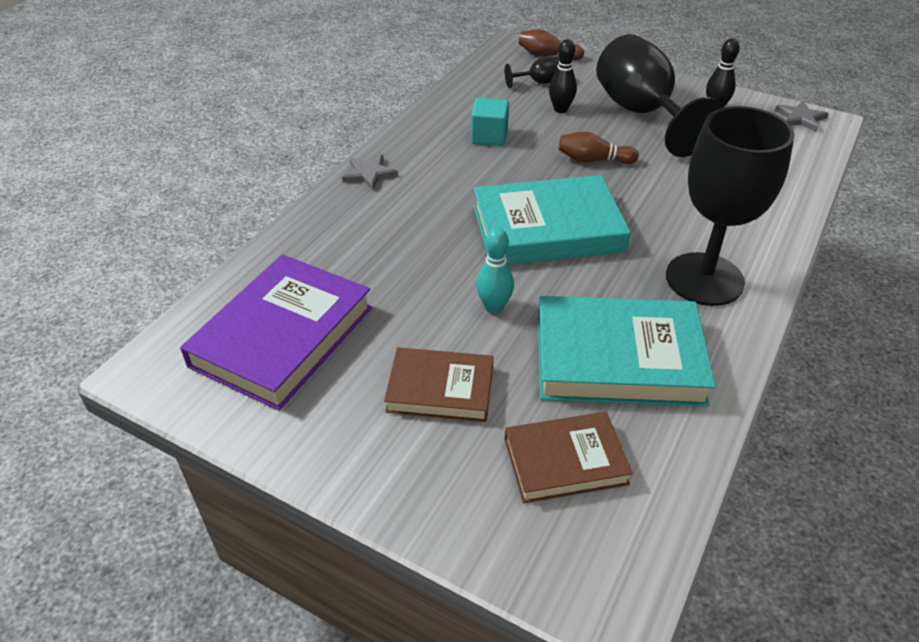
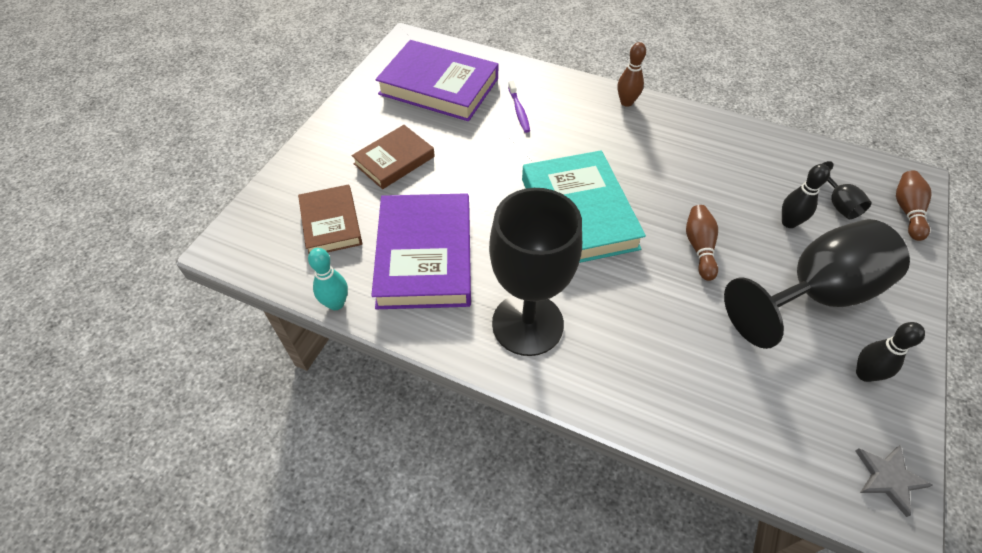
camera: 85 degrees right, 10 degrees up
(362, 260) = (519, 111): none -> purple toothbrush
(369, 174) = (626, 102): grey star -> brown bowling pin
(440, 389) = (394, 160): brown book -> brown book turned 45 degrees clockwise
(489, 136) = (712, 170): turquoise cube -> none
(494, 307) = (476, 183): turquoise bowling pin -> turquoise bowling pin (336, 303)
(618, 358) = (425, 255): turquoise book -> purple book

